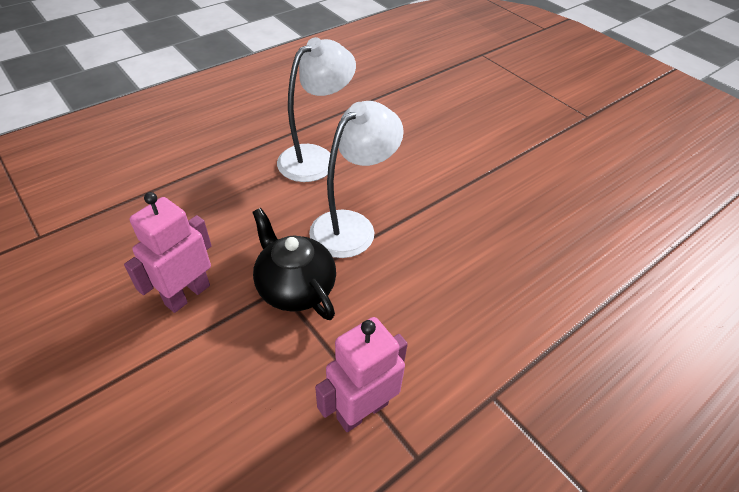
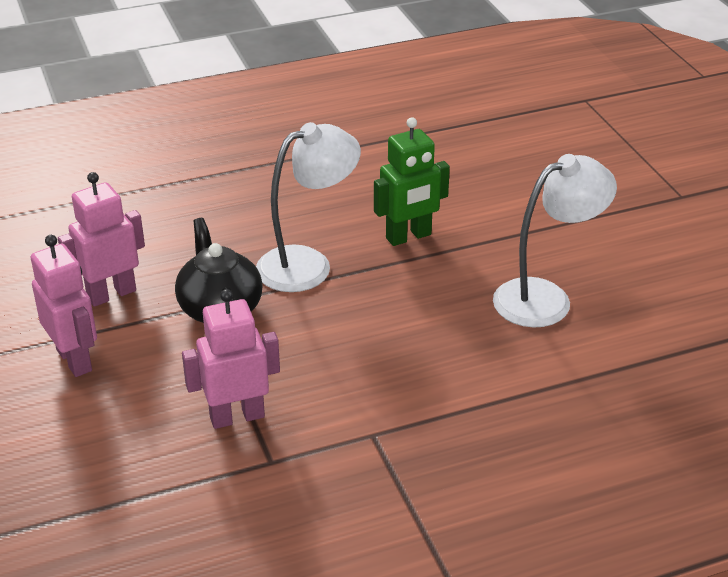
camera: 20 degrees right, 10 degrees down
(175, 382) = (75, 360): none -> pink robot
(316, 158) = (301, 190): white lamp -> white lamp (546, 298)
(420, 184) = (408, 237): none -> green robot

